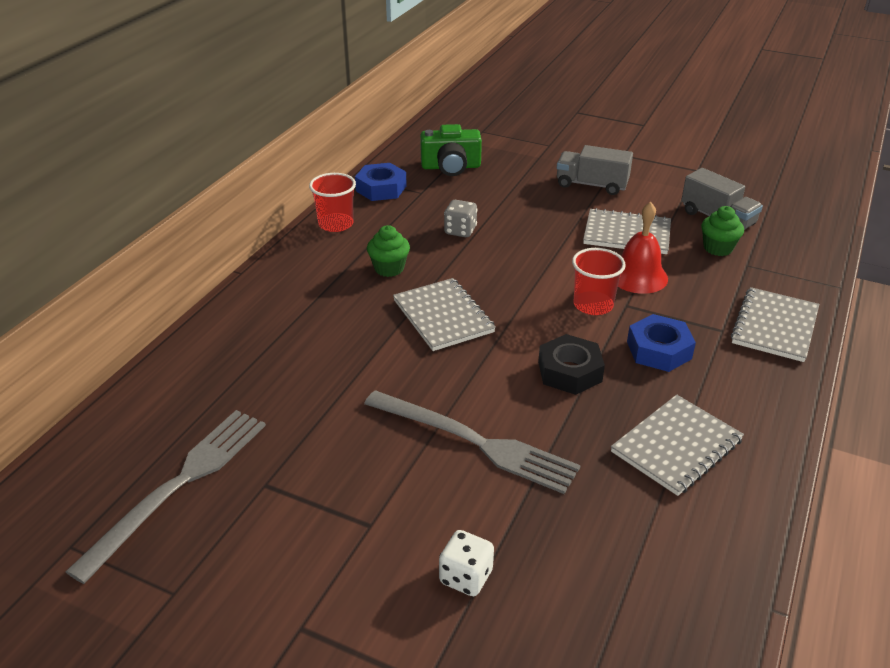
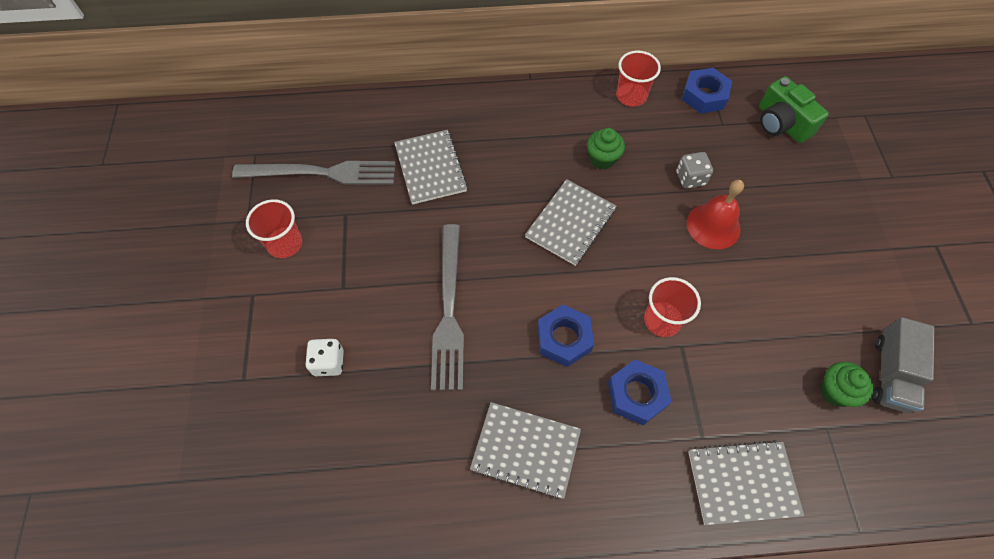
camera: 60 degrees right, 25 degrees up
(251, 562) = (285, 243): none -> red cup
(569, 371) = (564, 338): black nut -> blue nut
(591, 185) = (852, 241): grey truck -> none
(627, 234) = (793, 304): grey notebook -> grey notebook (430, 168)
(638, 276) = (732, 339): red bell -> red bell (713, 226)

